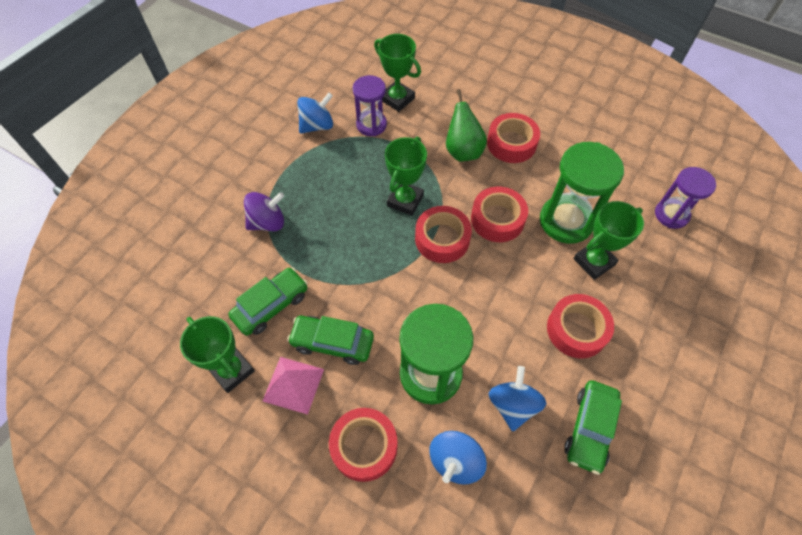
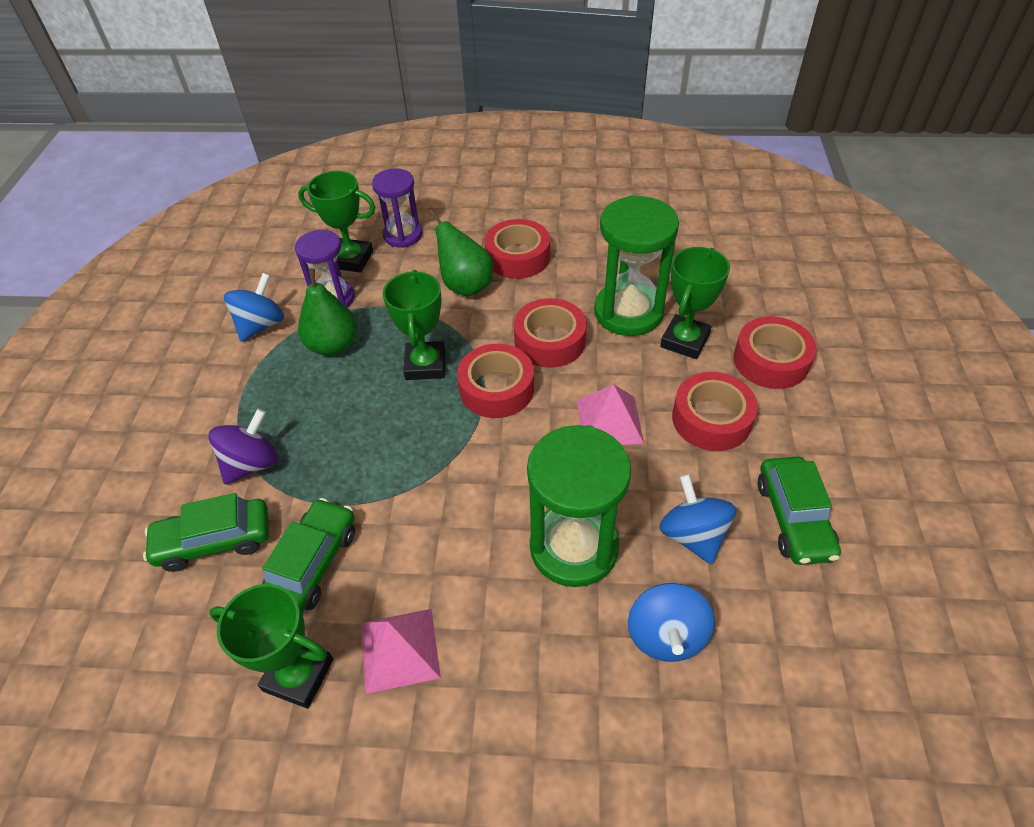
camera: 25 degrees left, 10 degrees down
(332, 343) = (424, 571): green car -> green car (214, 541)
(354, 160) = (333, 345): none -> green pear
(364, 446) = (541, 679): red tape -> red tape (770, 361)
(504, 298) = (609, 421): none -> pink pyramid
(671, 215) = (734, 262): purple hourglass -> purple hourglass (403, 235)

